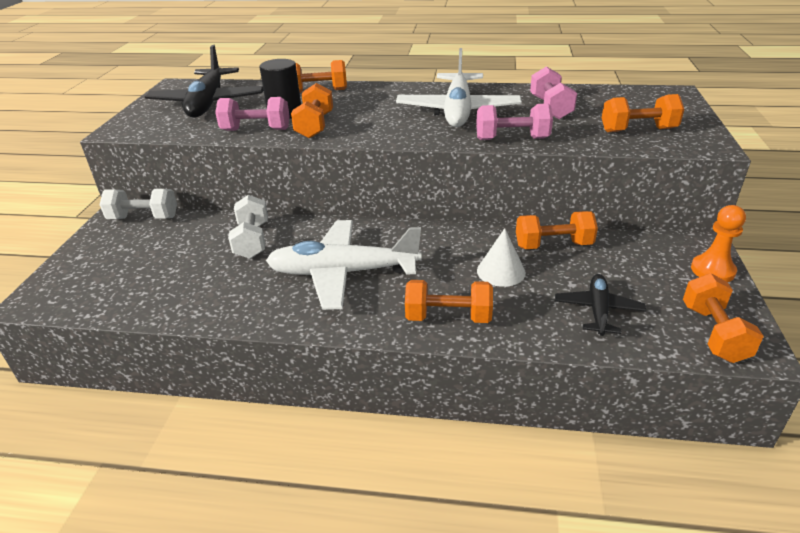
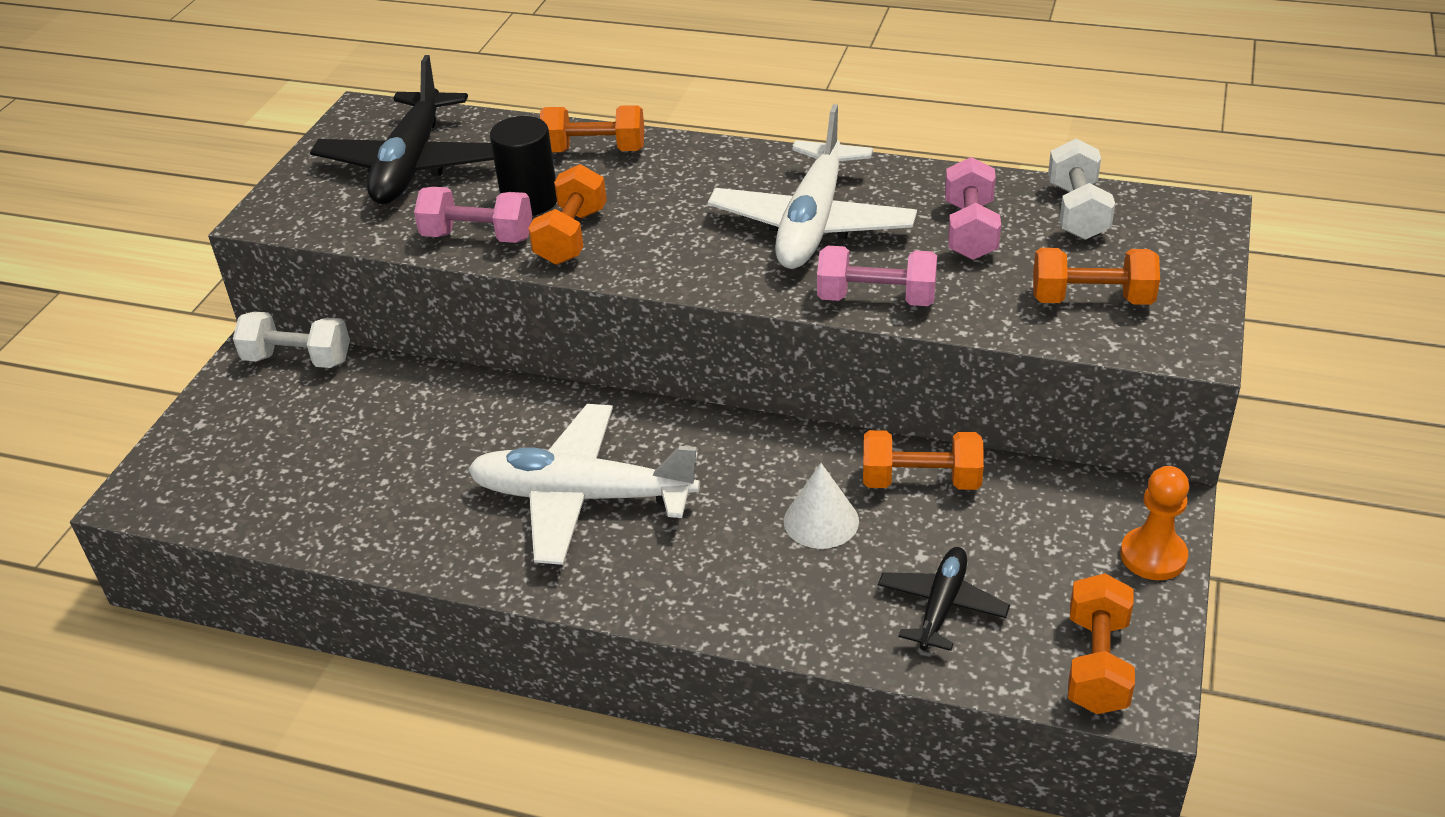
camera: 10 degrees right, 5 degrees up
(252, 240) = (457, 421): white dumbbell -> white dumbbell (1077, 211)
(448, 317) = (717, 591): orange dumbbell -> none

